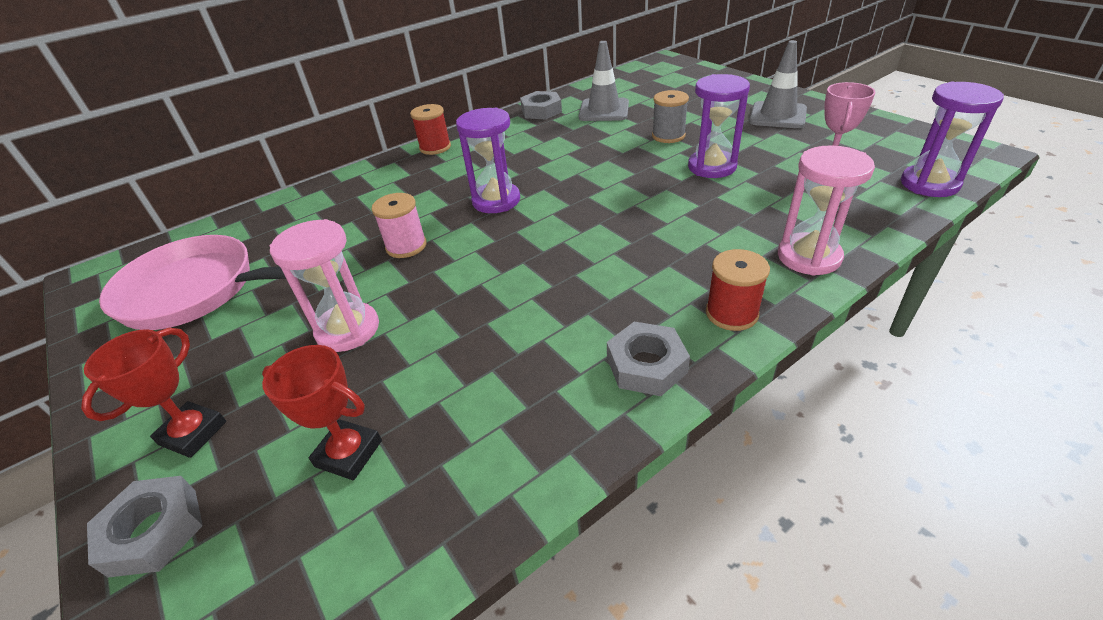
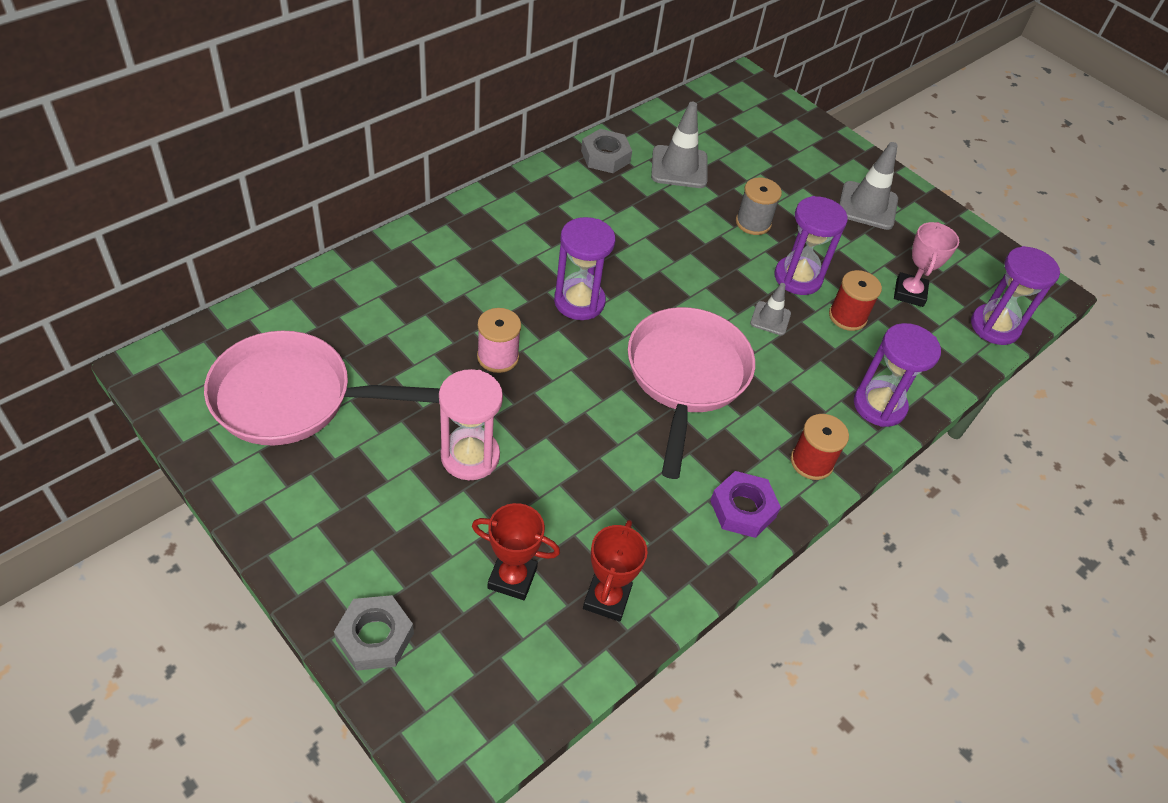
camera: 15 degrees left, 10 degrees up
(193, 433) = (366, 555): red trophy -> red trophy (607, 598)
(435, 147) = (490, 205): red spool -> red spool (847, 316)
(592, 248) = (686, 377): none -> pink pan
(646, 365) = (743, 509): grey nut -> purple nut
(683, 197) = (770, 318): none -> grey traffic cone
(809, 257) = (879, 405): pink hourglass -> purple hourglass

